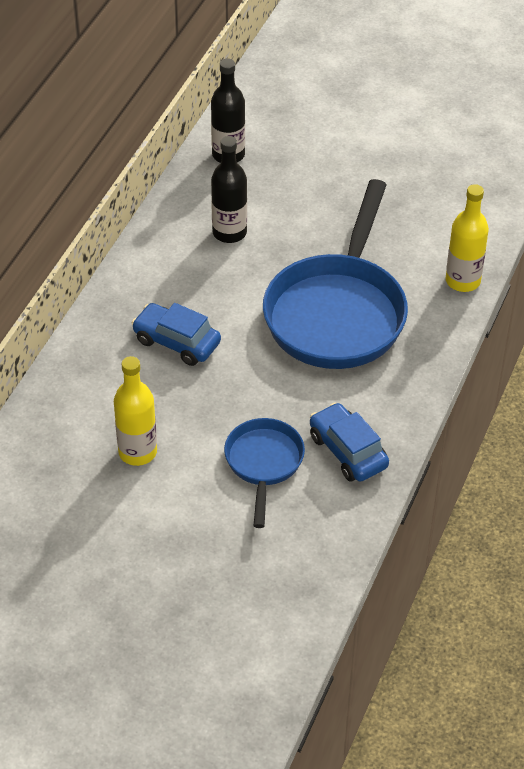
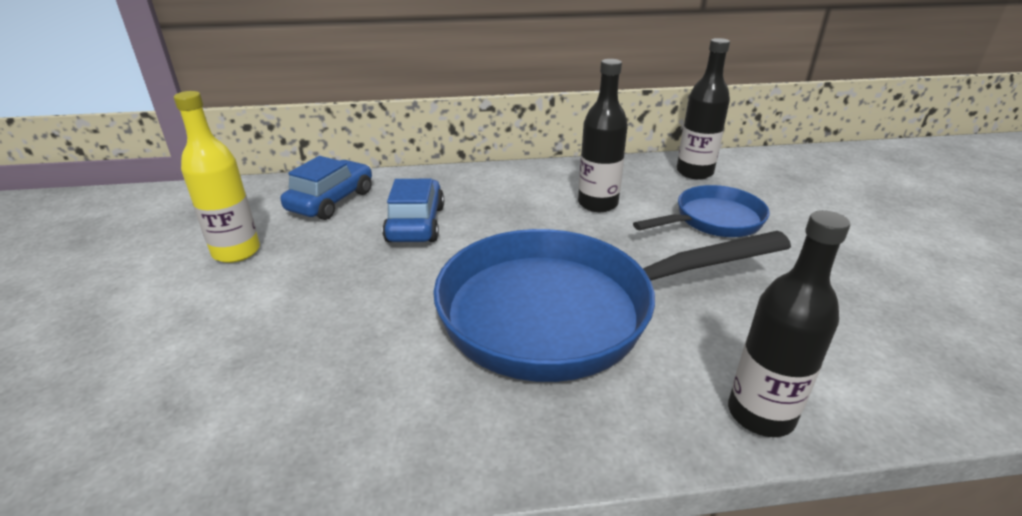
camera: 60 degrees right, 15 degrees down
(263, 464) = (246, 346): blue pan -> blue pan (713, 220)
(348, 451) = (301, 421): blue car -> blue car (331, 201)
(462, 281) = (760, 414): yellow bottle -> black bottle

